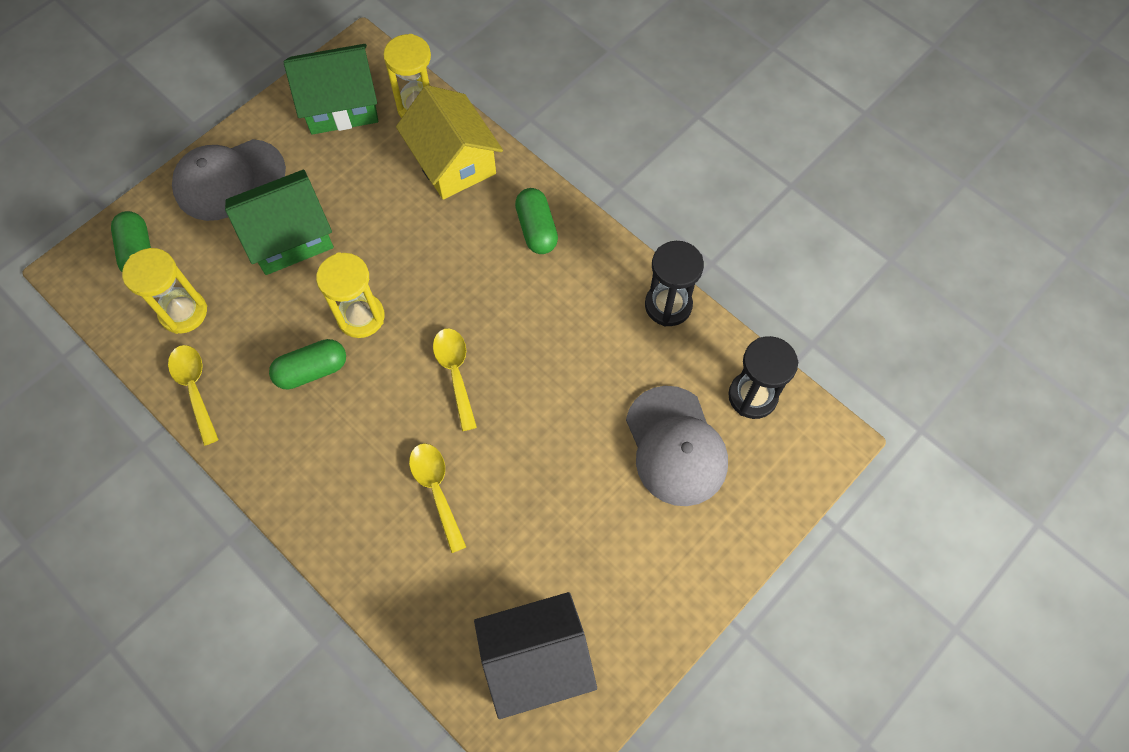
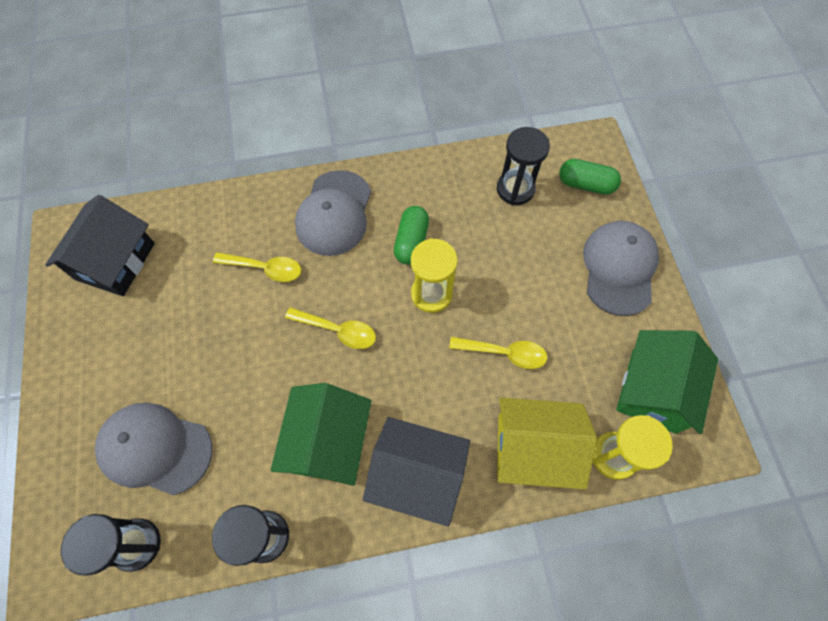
camera: 125 degrees right, 0 degrees up
(183, 312) = (515, 189): yellow hourglass -> black hourglass
(194, 388) = (450, 171): yellow spoon -> yellow spoon (504, 353)
(289, 237) = (536, 283): green house -> green house (328, 441)
(324, 469) = (334, 213): none -> grey cap
(536, 229) = (417, 474): green capsule -> black house

